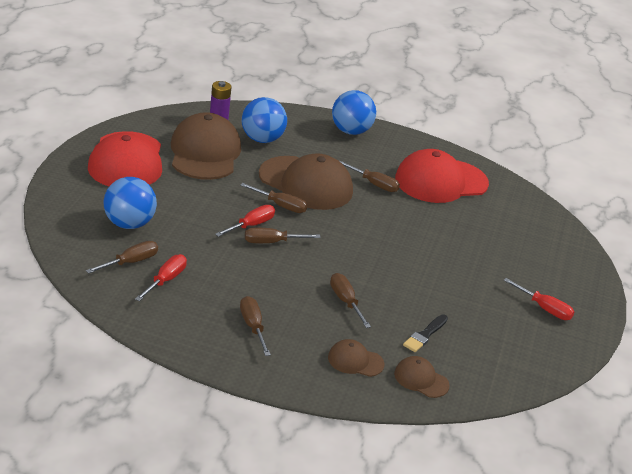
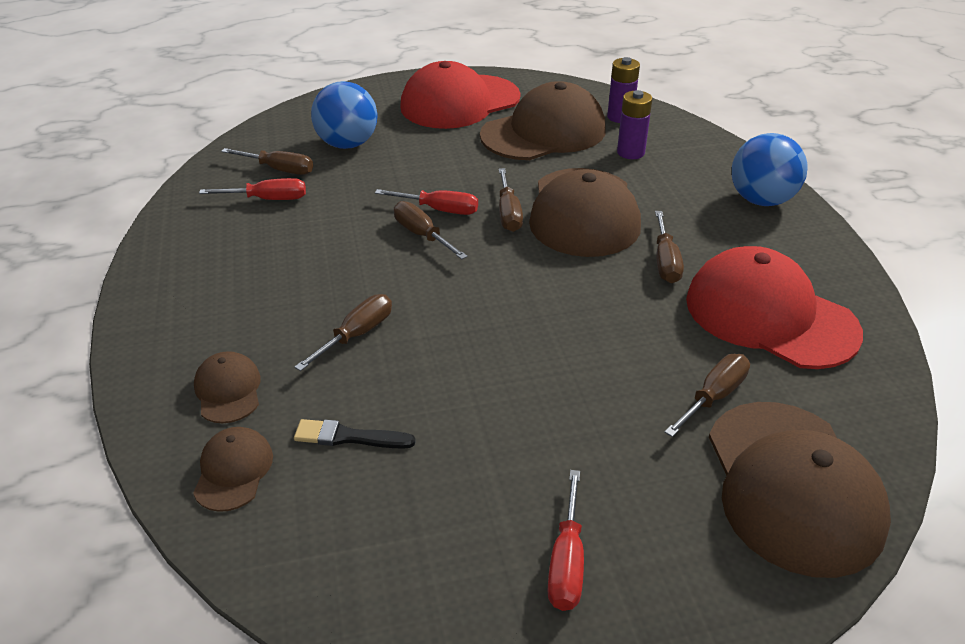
camera: 65 degrees right, 5 degrees up
(253, 327) = (232, 284): brown screwdriver -> brown screwdriver (713, 397)
(262, 139) = (630, 152): blue ball -> purple battery
(544, 236) = (792, 486): none -> brown cap

